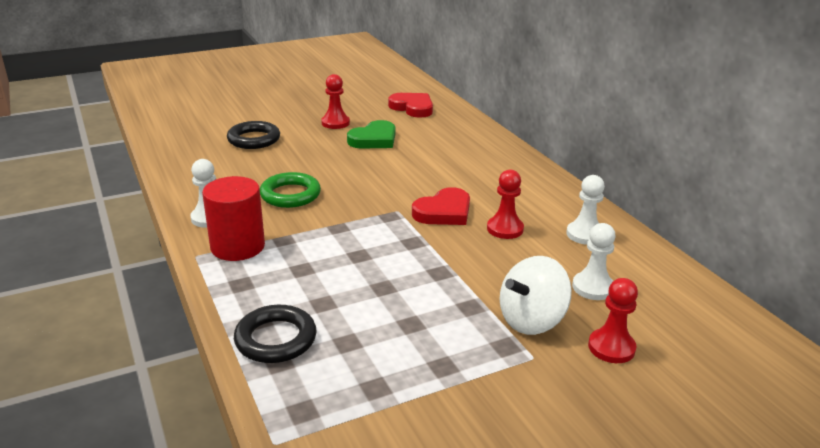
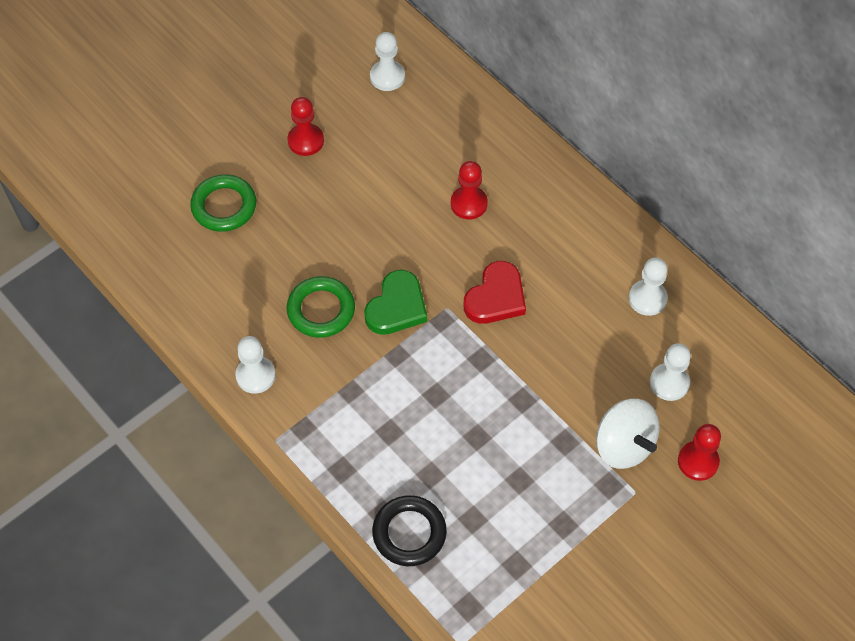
camera: 15 degrees left, 30 degrees up
(237, 246) = (310, 415): red cylinder -> none
(254, 139) = (224, 206): black ring -> green ring
(374, 139) = (368, 168): green heart -> green heart (397, 307)
(412, 108) = (387, 77): red heart -> white pawn
(505, 229) = (566, 311): red pawn -> red pawn (469, 204)
(531, 320) = (623, 445): white spinning top -> white spinning top turned 75 degrees counterclockwise

